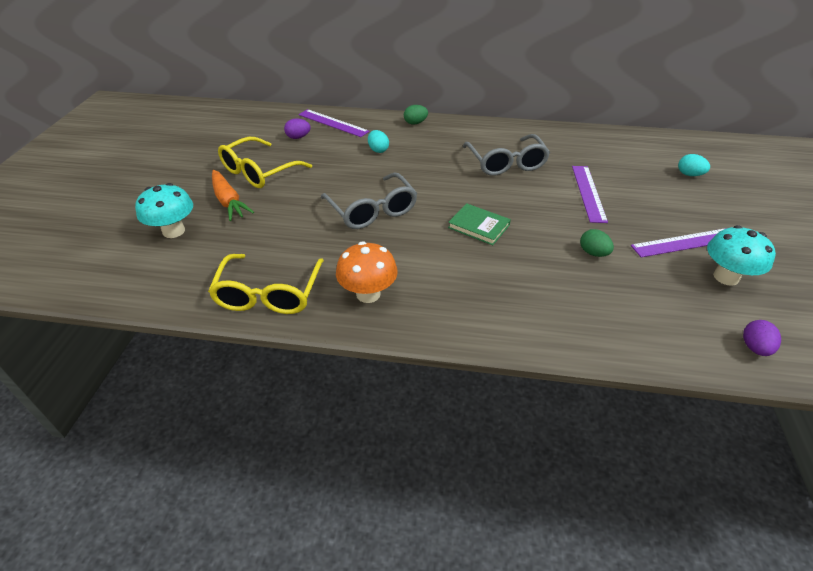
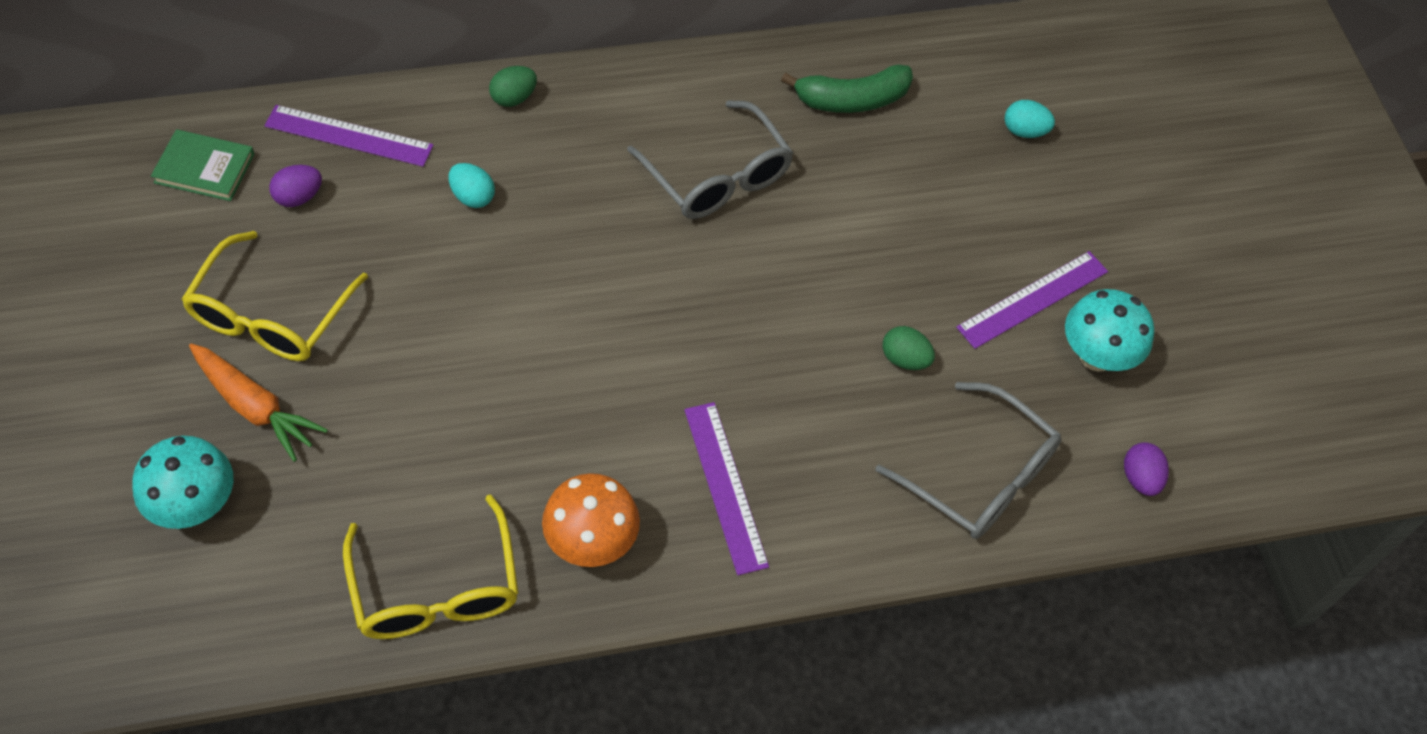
camera: 25 degrees left, 15 degrees up
(372, 210) = (526, 360): grey glasses -> grey glasses (980, 476)
(478, 226) = (715, 348): green book -> green book (204, 168)
(588, 193) = (871, 220): purple ruler -> purple ruler (725, 486)
(589, 149) = (852, 100): none -> green banana

